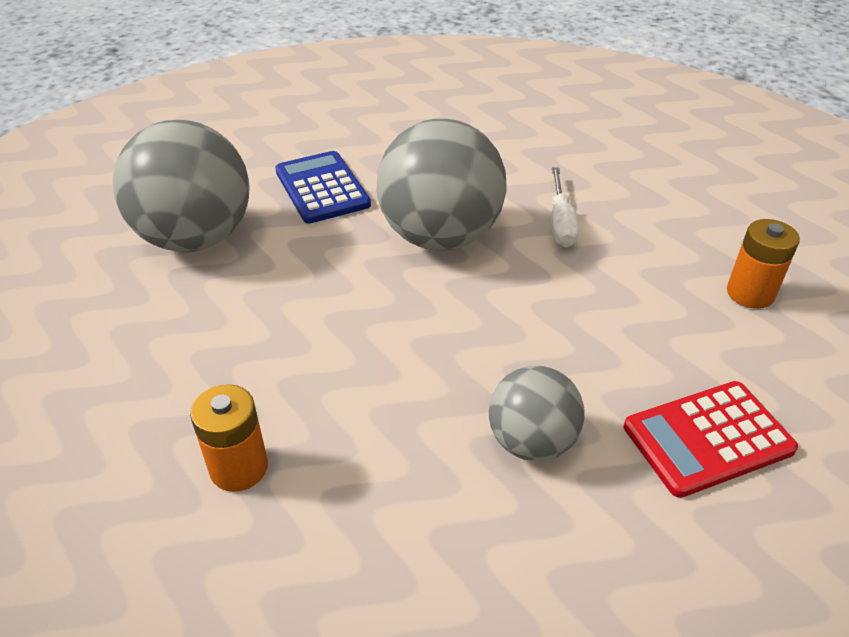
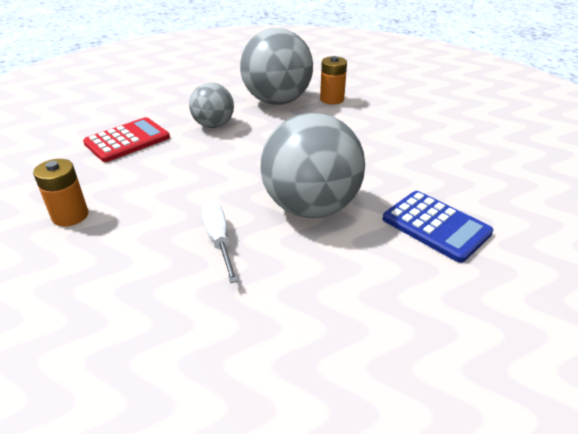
camera: 160 degrees right, 5 degrees down
(196, 238) = (472, 170): grey ball -> grey ball (277, 101)

